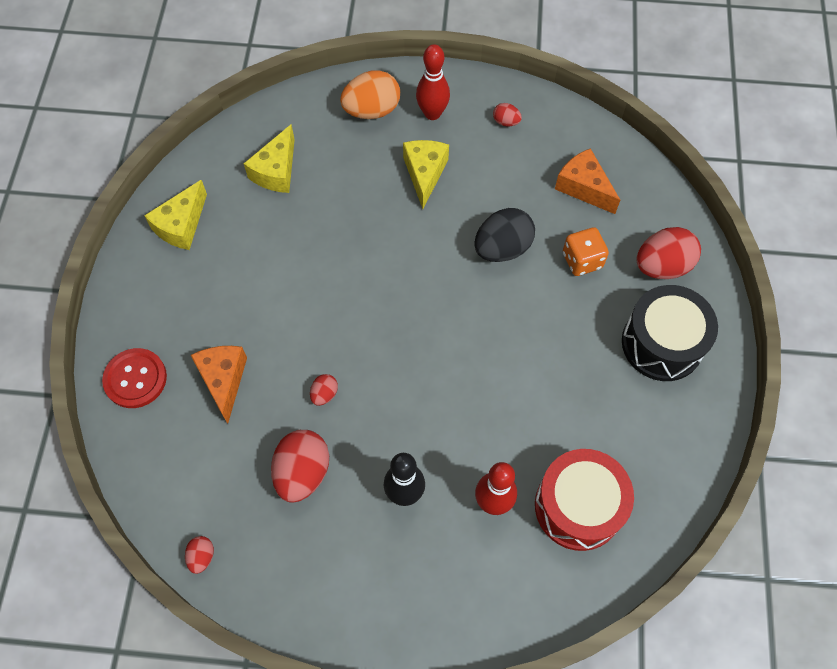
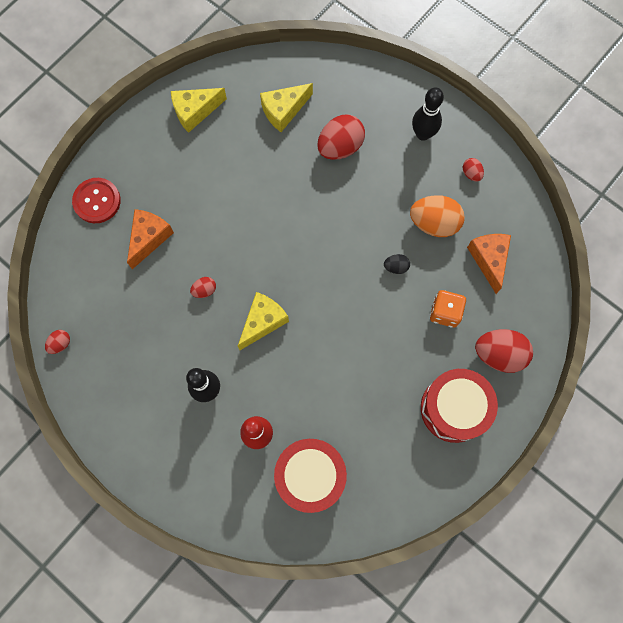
camera: 35 degrees right, 10 degrees up
(302, 472) = (155, 332): red egg -> red egg (340, 147)
(372, 110) = (381, 105): orange egg -> orange egg (434, 223)
(425, 174) = (383, 177): yellow cheese -> yellow cheese (263, 322)
(432, 113) = (423, 134): red bowling pin -> black bowling pin
(502, 248) = (396, 267): black egg -> black egg, size x0.48
(662, 343) = (454, 408): black drum -> red drum

